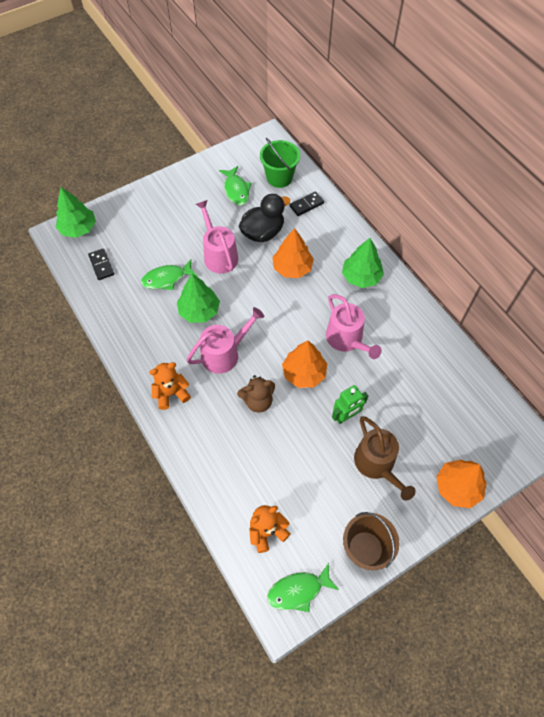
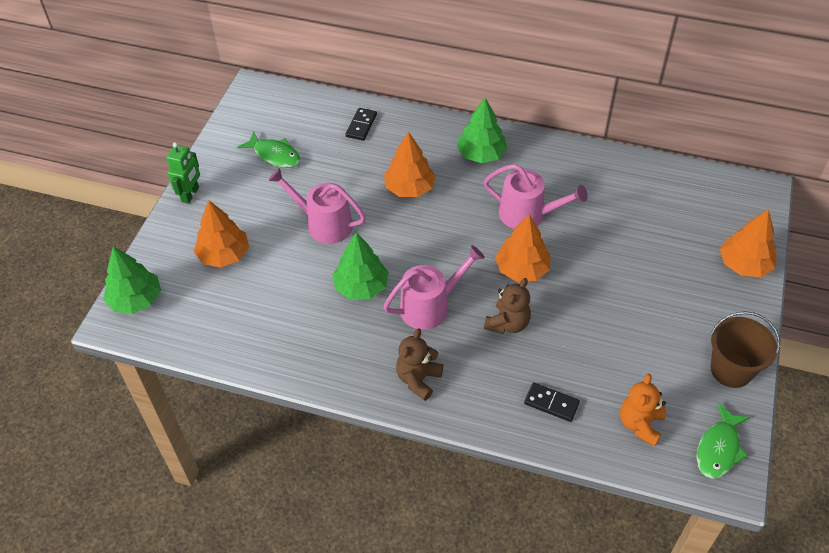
camera: 40 degrees left, 10 degrees down
(101, 265) = (205, 317): black domino -> black domino (551, 403)
(147, 234) = (224, 255): none -> orange tree
(166, 279) = (293, 281): green fish -> none
(171, 393) = (418, 379): orange teddy bear -> brown teddy bear
(224, 354) = (430, 306): pink watering can -> pink watering can turned 45 degrees clockwise
(263, 232) = (346, 176): black duck -> none
(279, 177) = (307, 118): green bucket -> none
(346, 416) = (597, 277): green robot -> green robot (190, 194)
(377, 464) = (665, 296): brown watering can -> none

